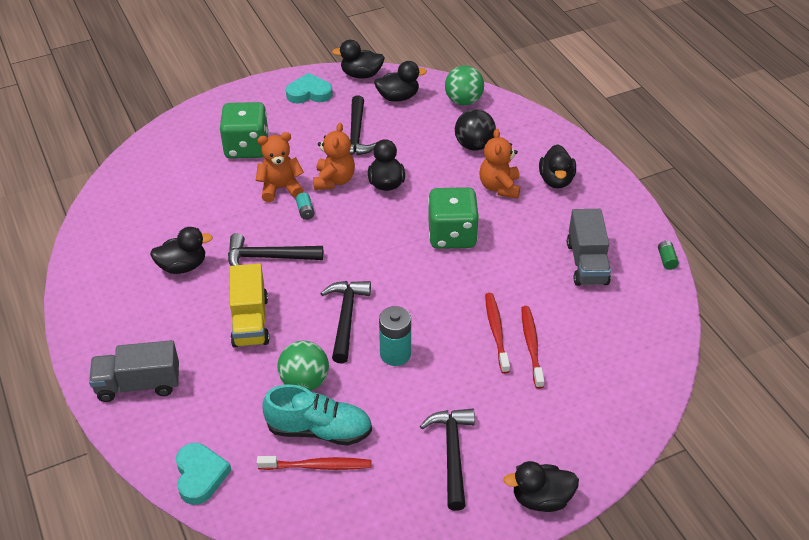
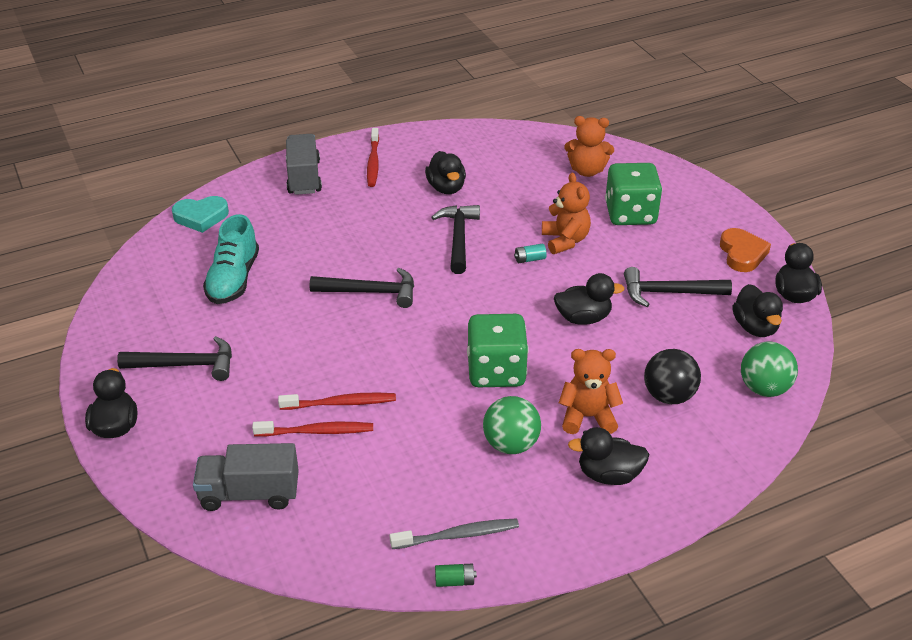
camera: 90 degrees right, 5 degrees down
(250, 321) = (371, 232): yellow truck -> none
(305, 382) = (292, 268): green ball -> green ball (511, 444)
(309, 93) = (742, 254): turquoise heart -> orange heart
(317, 466) = (194, 279): red toothbrush -> red toothbrush (373, 162)
(334, 180) = (583, 278): orange teddy bear -> orange teddy bear (587, 171)
(395, 354) = (318, 326): turquoise battery -> none
(587, 263) = (448, 493): grey truck -> grey truck (249, 493)
(626, 258) = (457, 535): none -> grey toothbrush

